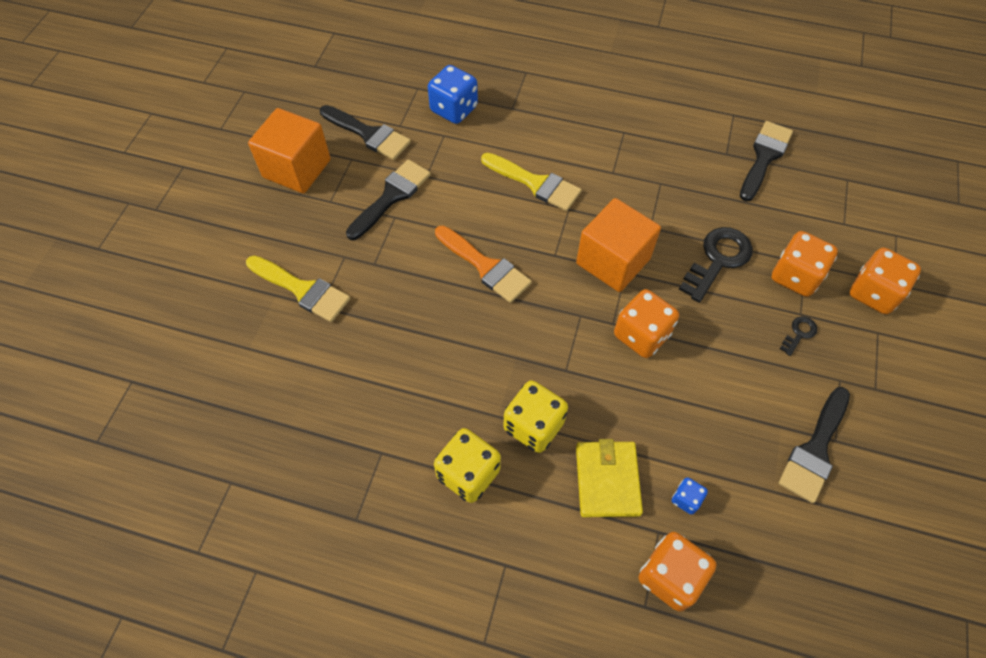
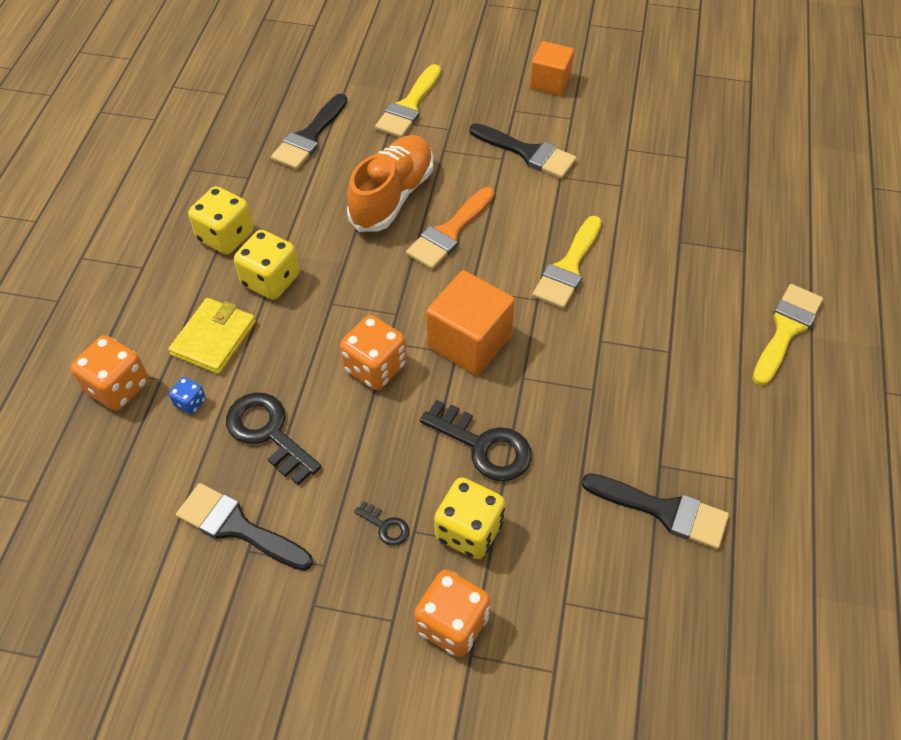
camera: 85 degrees right, 5 degrees down
(297, 168) = (550, 82): orange cube -> orange cube, size x0.66
(369, 134) = (607, 126): black brush -> black brush (309, 137)
(431, 311) = (392, 196): none -> orange shoe
(454, 109) = (662, 190): blue dice -> none
(604, 64) = (786, 329): none -> yellow brush
(607, 480) = (213, 338): yellow wallet -> yellow wallet turned 60 degrees counterclockwise
(716, 425) = (268, 433): none -> black key
(795, 276) = (469, 530): orange dice -> yellow dice

